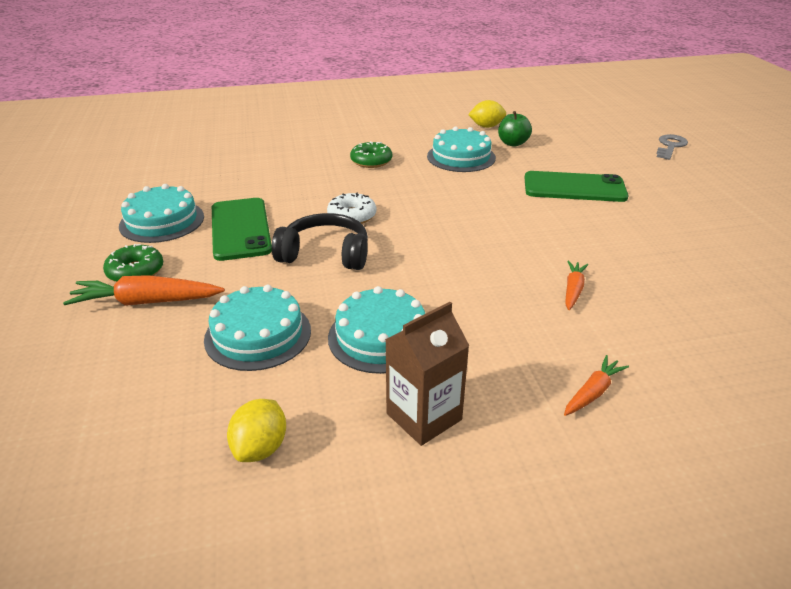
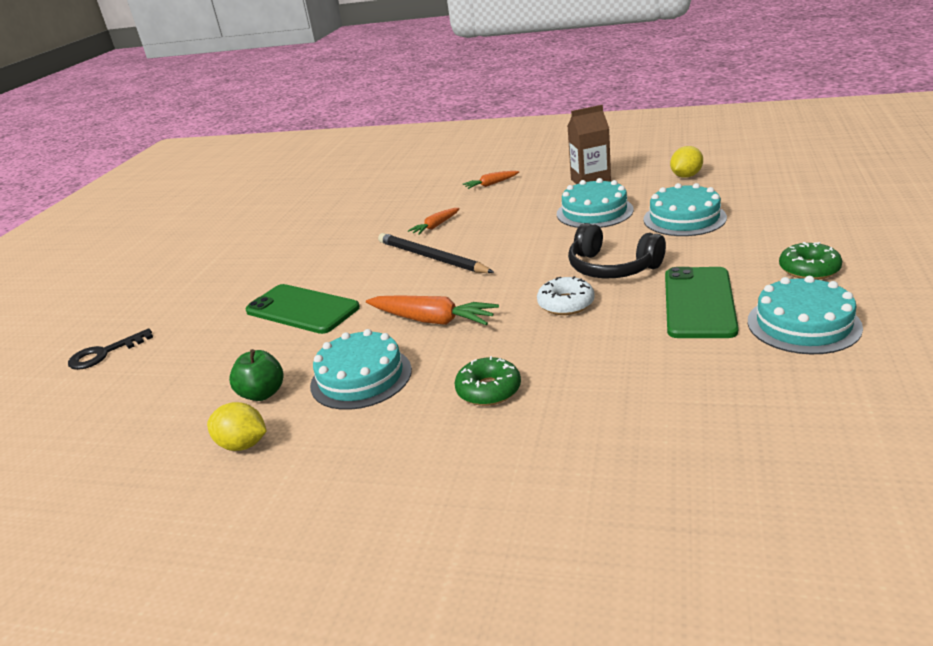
camera: 150 degrees left, 5 degrees down
(147, 302) = (785, 244): orange carrot -> orange carrot (432, 320)
(523, 246) = (431, 257): none -> black pencil
(670, 146) = (104, 353): grey key -> black key

